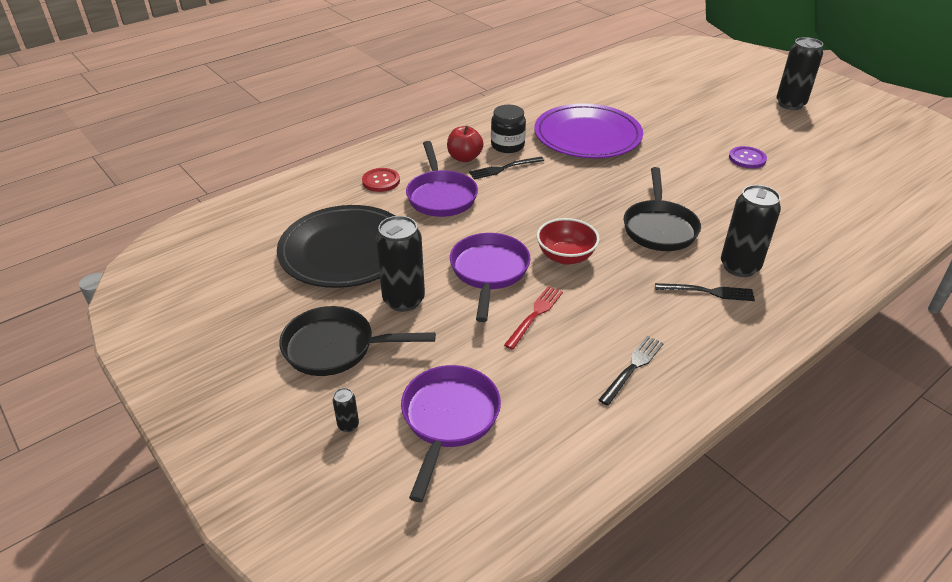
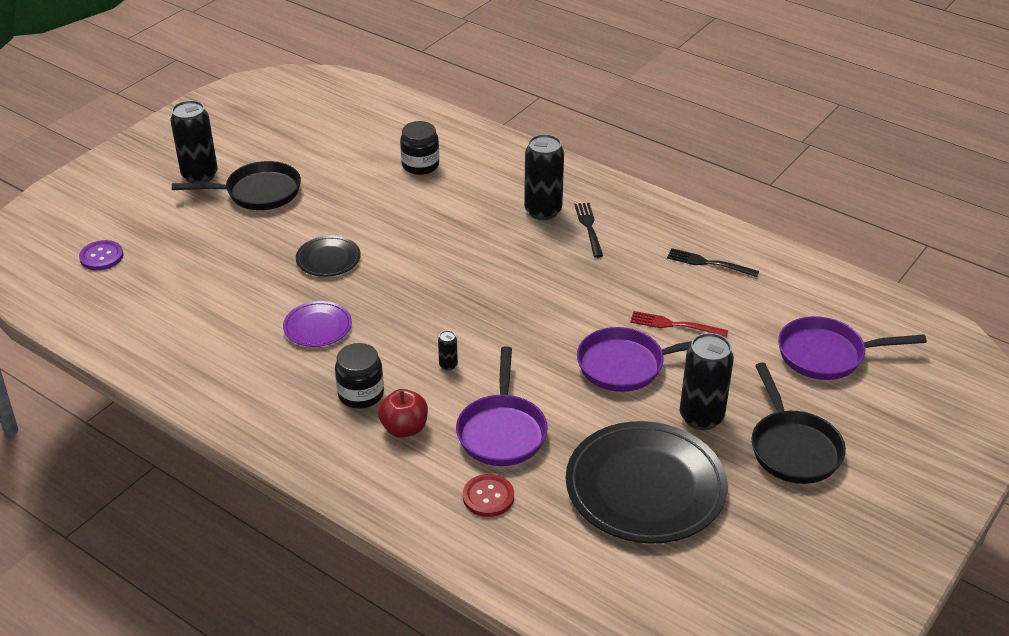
camera: 105 degrees left, 0 degrees up
(348, 425) = (872, 412): black can -> black can (448, 365)
(441, 196) = (502, 431): purple pan -> purple pan turned 120 degrees clockwise
(503, 168) = (420, 388): black fork -> none
(565, 256) = (576, 316): red bowl -> none
(587, 136) = (317, 327): purple plate -> purple plate, size x0.48
(659, 228) = (500, 259): black pan -> black pan (258, 193)
(671, 147) = (328, 259): none -> black plate
(747, 158) = (340, 206): purple button -> purple button (101, 256)
(819, 205) = (420, 165): none -> black jar

